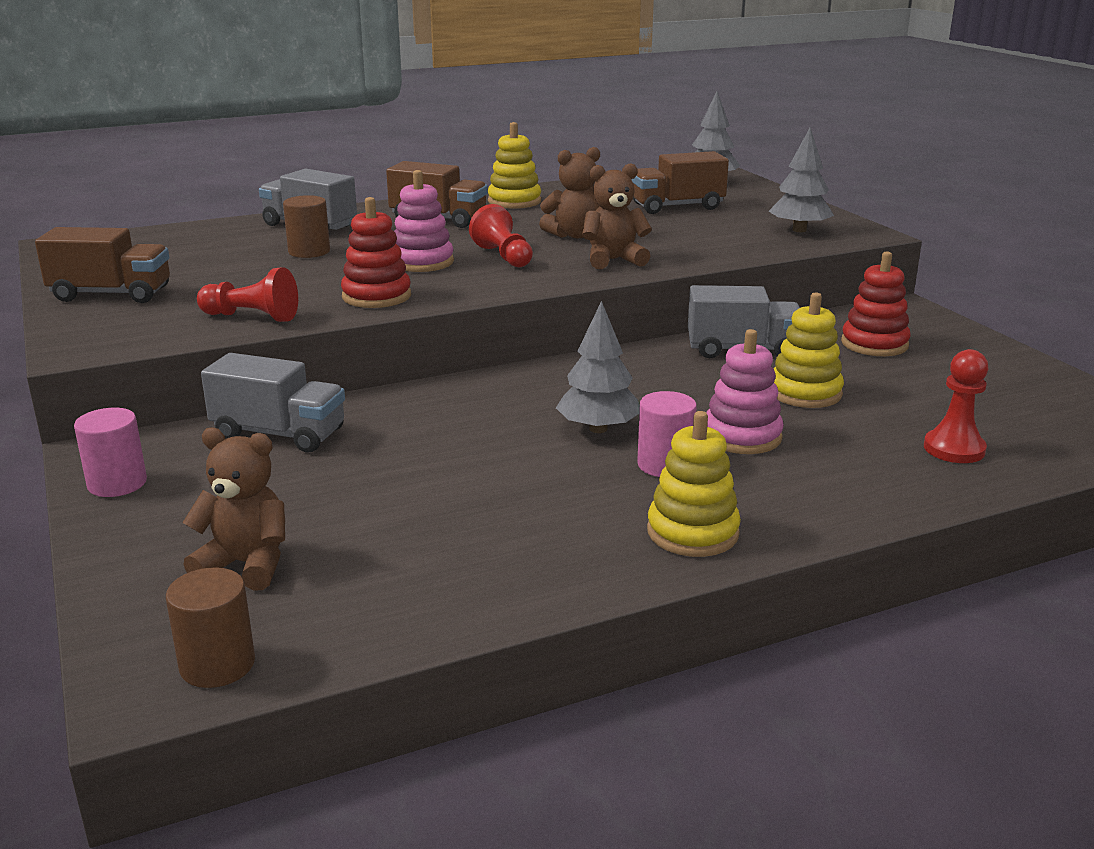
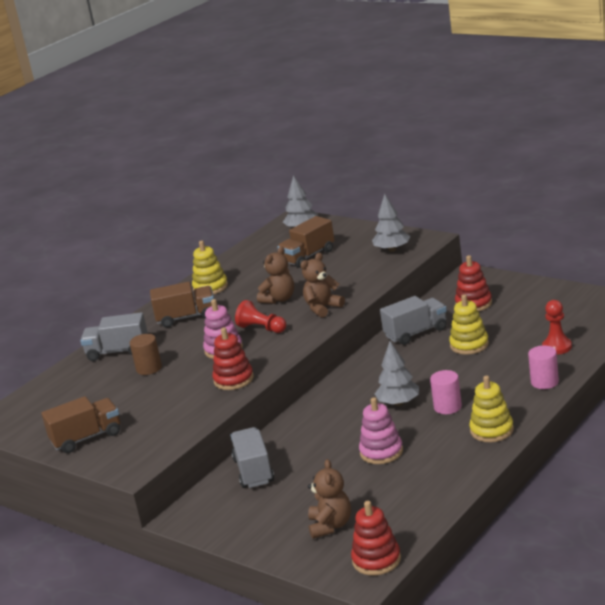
camera: 25 degrees left, 0 degrees up
(117, 483) = (215, 525): pink cylinder -> pink cylinder (544, 382)
(217, 665) = (376, 560): brown cylinder -> red stacking toy
(246, 564) = (330, 526): brown teddy bear -> brown teddy bear turned 105 degrees clockwise
(252, 317) = (189, 417): red pawn -> none
(279, 434) = (254, 471): grey truck -> grey truck turned 90 degrees counterclockwise
(742, 436) = (465, 379): pink stacking toy -> pink stacking toy (381, 452)

